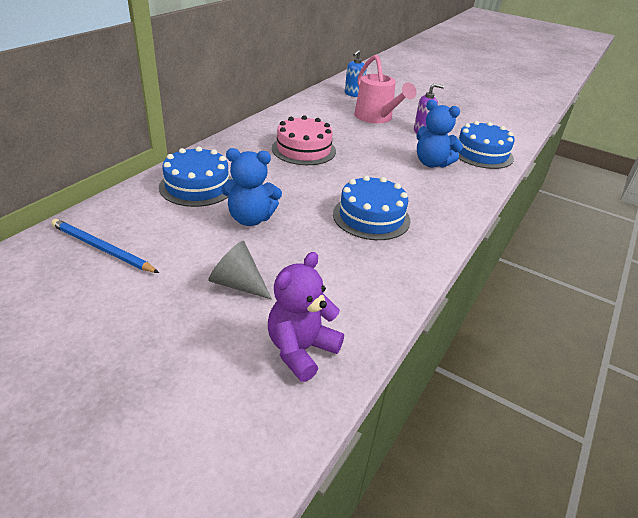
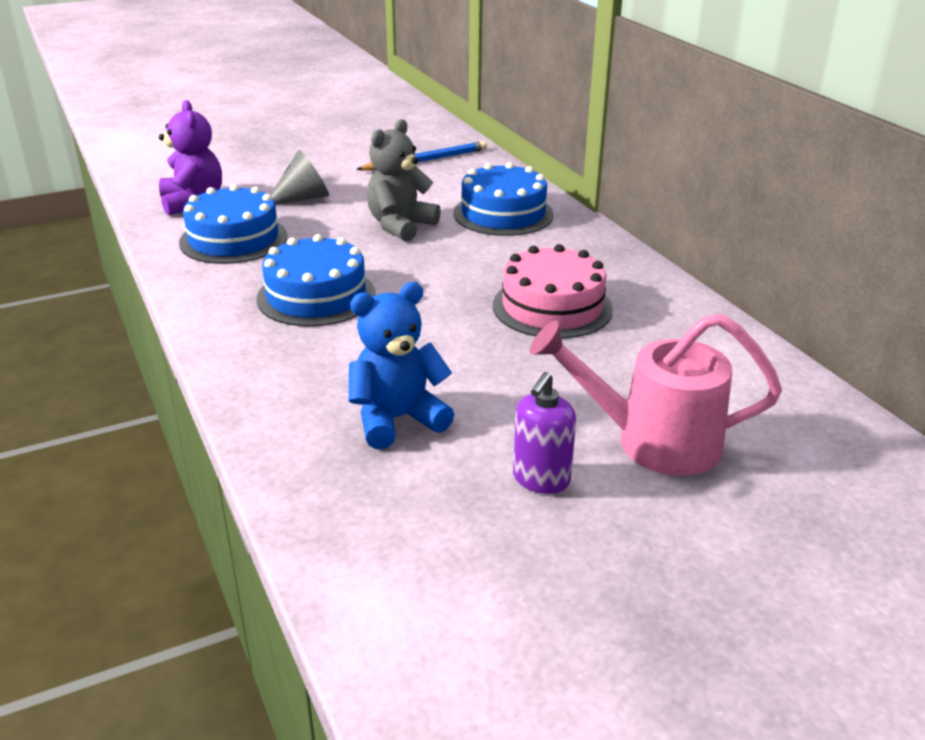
camera: 125 degrees right, 5 degrees down
(250, 219) = (400, 226): blue teddy bear -> grey teddy bear
(353, 94) = (827, 467): blue soap dispenser -> none
(481, 153) = (373, 517): blue cake -> blue cake (233, 239)

